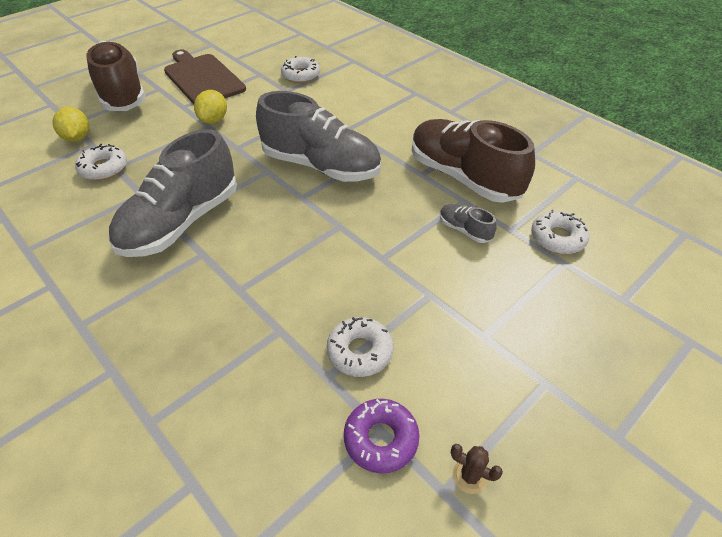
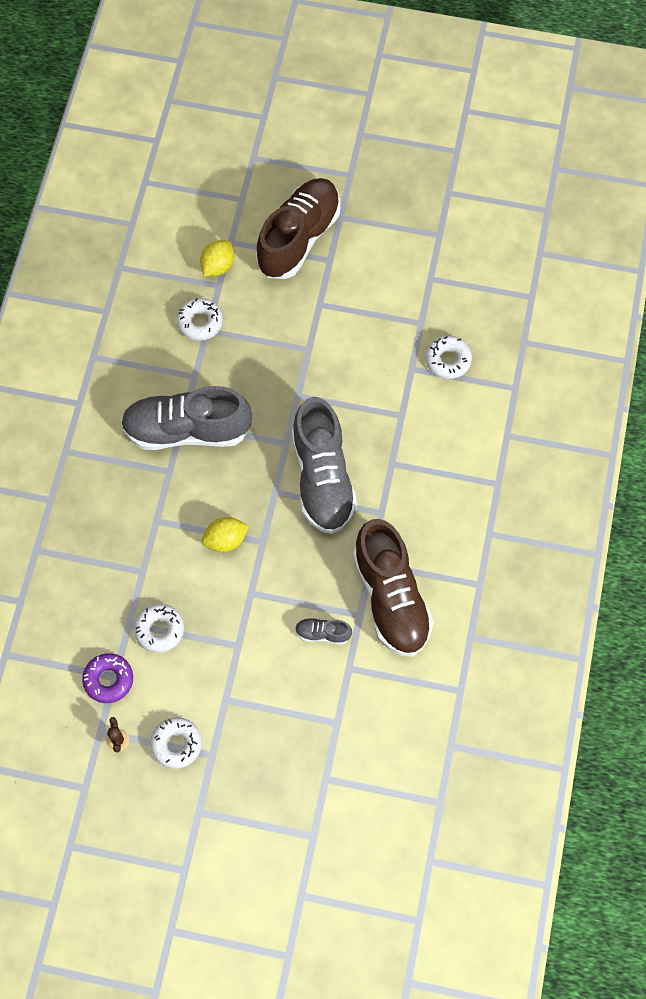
camera: 55 degrees right, 20 degrees up
(202, 78) = (374, 280): brown cutting board -> none
(213, 120) = (320, 346): yellow lemon -> yellow lemon (225, 540)
(463, 177) = (391, 598): brown shoe -> brown shoe turned 150 degrees clockwise
(464, 230) = (323, 633): grey shoe -> grey shoe turned 90 degrees counterclockwise
(557, 238) = (363, 706): white donut -> white donut (176, 744)

